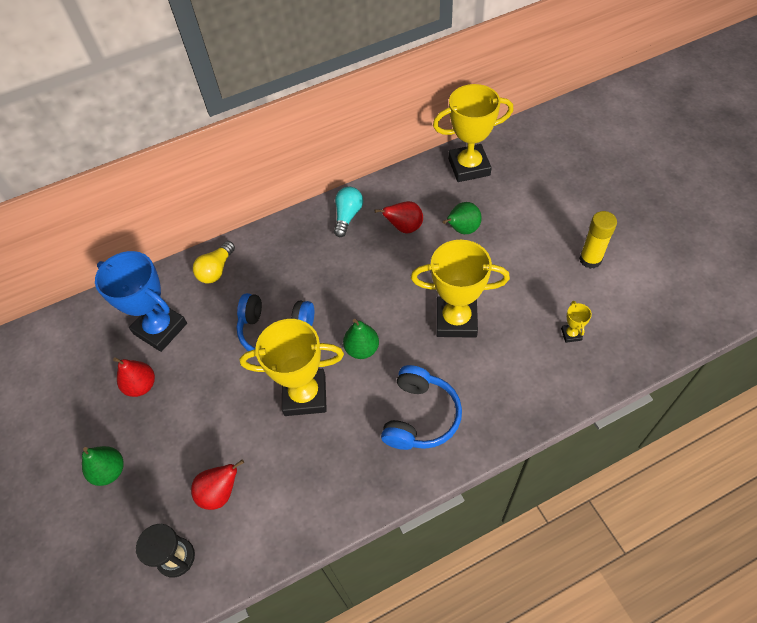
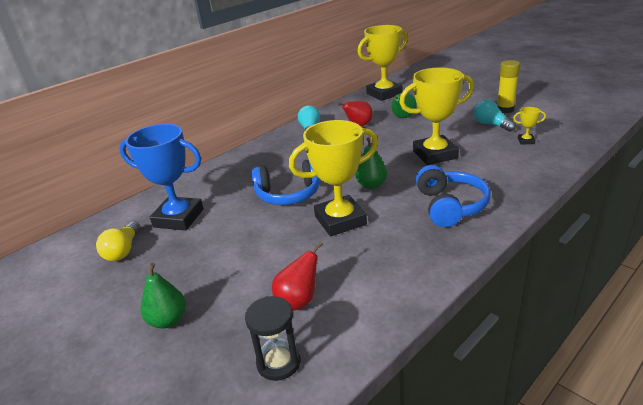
camera: 20 degrees left, 25 degrees down
(141, 385) = (176, 255): red pear -> none
(216, 270) = (215, 176): yellow light bulb -> yellow light bulb (123, 250)
(553, 285) = (491, 125): none -> turquoise light bulb
(571, 334) = (526, 141): yellow trophy -> yellow trophy turned 60 degrees counterclockwise

